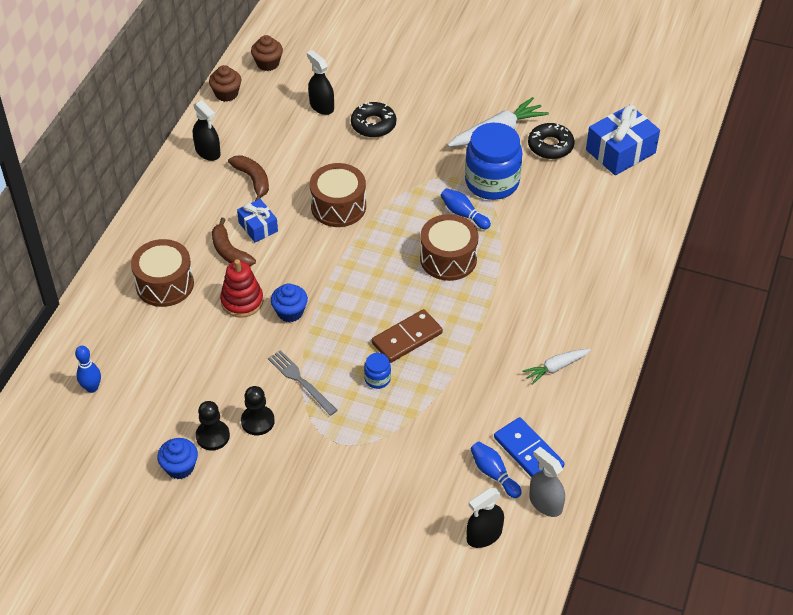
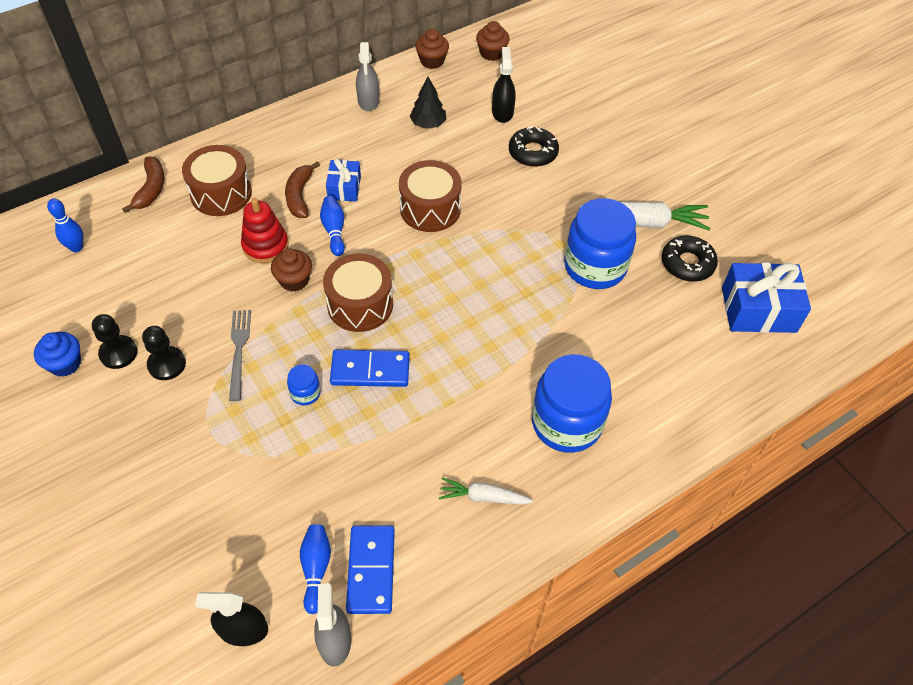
camera: 35 degrees right, 5 degrees up
(208, 151) = (368, 101): black spray bottle -> grey spray bottle
(253, 180) = (381, 145): brown banana -> brown banana (151, 189)
(273, 145) = (428, 124): none -> black tree
(290, 312) = (294, 280): blue cupcake -> brown cupcake
(407, 338) = (370, 370): brown domino -> blue domino
(448, 258) = (483, 316): brown drum -> brown drum (360, 304)
(463, 214) = (538, 281): blue bowling pin -> blue bowling pin (334, 230)
(565, 293) = (566, 423): none -> blue jar

